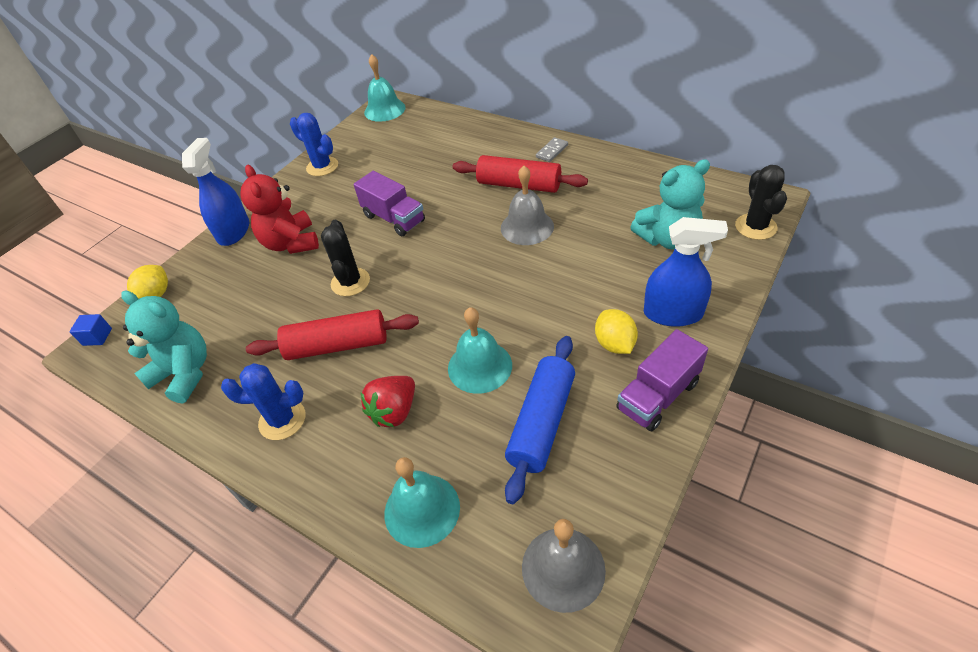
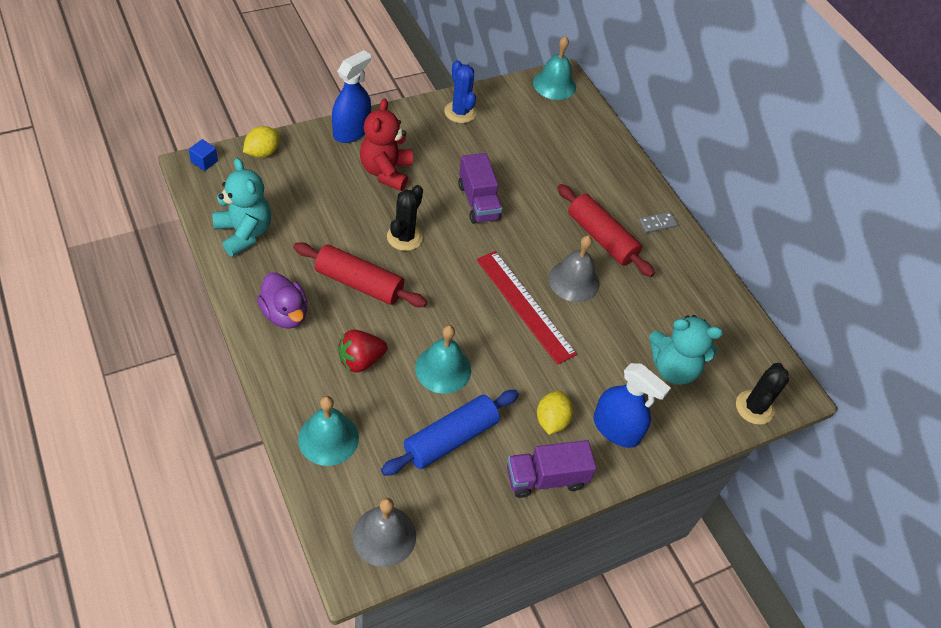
camera: 20 degrees right, 5 degrees up
(282, 420) = (285, 314): blue cactus -> purple duck
(505, 269) = (525, 306): none -> red ruler

